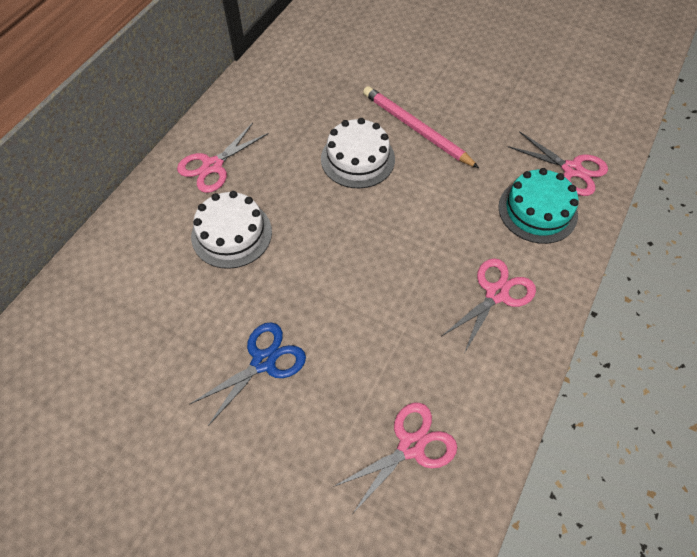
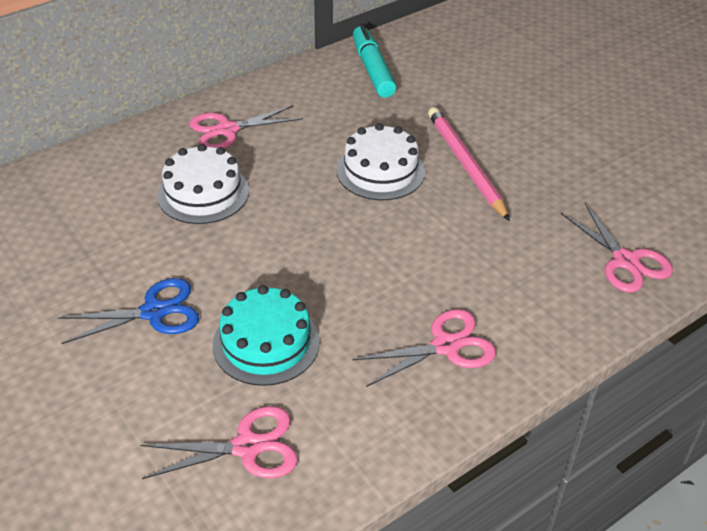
camera: 25 degrees right, 15 degrees down
(294, 66) = (372, 69): none -> turquoise marker
(537, 210) = (553, 286): turquoise cake -> turquoise cake (266, 343)

